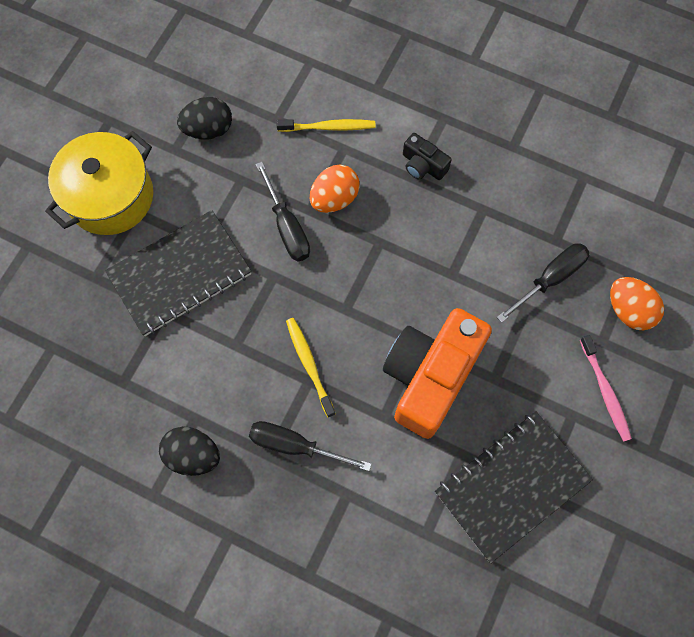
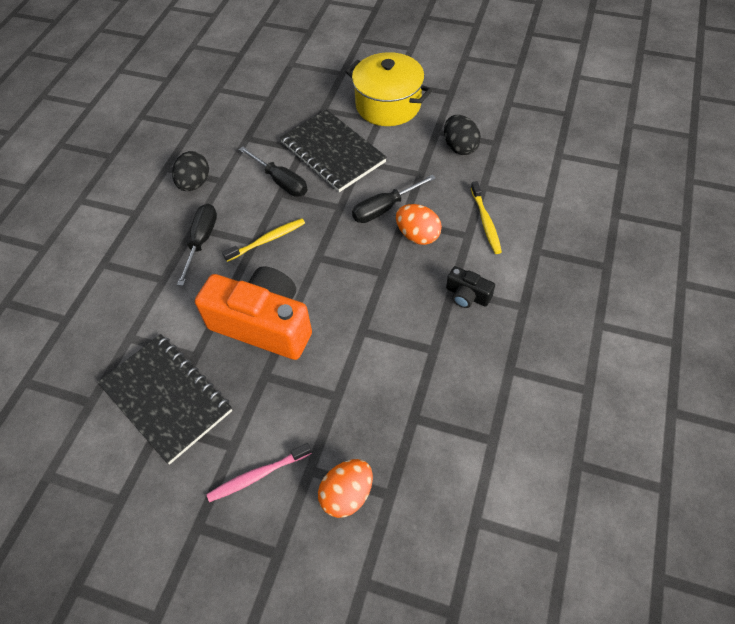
camera: 85 degrees right, 15 degrees down
(423, 165) = (467, 295): black camera -> black camera turned 90 degrees counterclockwise
(550, 279) = (370, 415): black screwdriver -> black screwdriver (281, 182)

